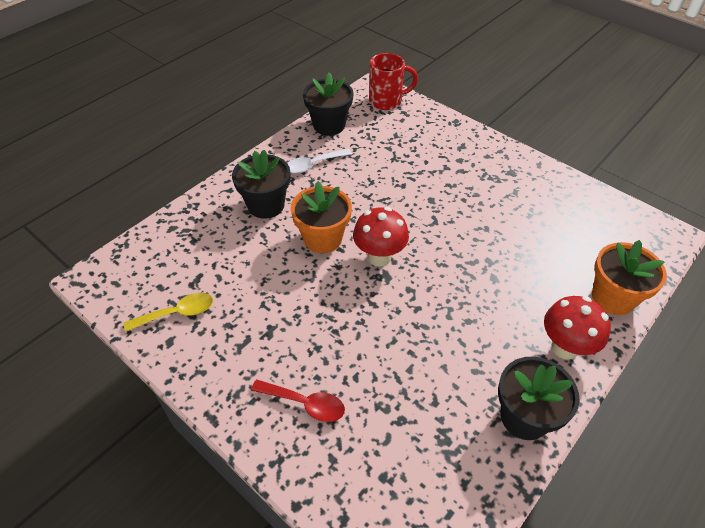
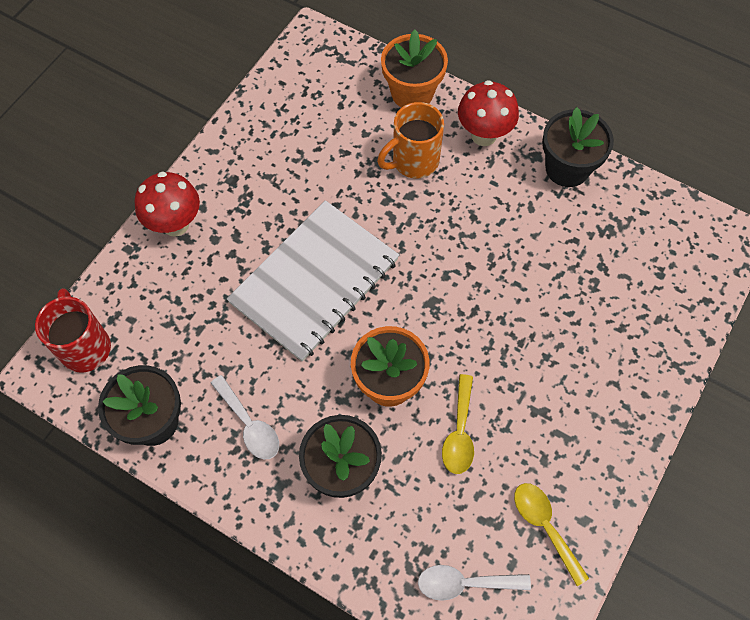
camera: 100 degrees left, 15 degrees up
(161, 257) = (464, 583): none -> white spoon
(270, 274) = (459, 432): none -> yellow spoon
(305, 403) = (613, 355): red spoon -> none
(379, 257) = (405, 313): red mushroom -> red mushroom (175, 224)
(416, 208) = (314, 281): none -> white notebook
(531, 286) = (413, 161): none -> orange mug

